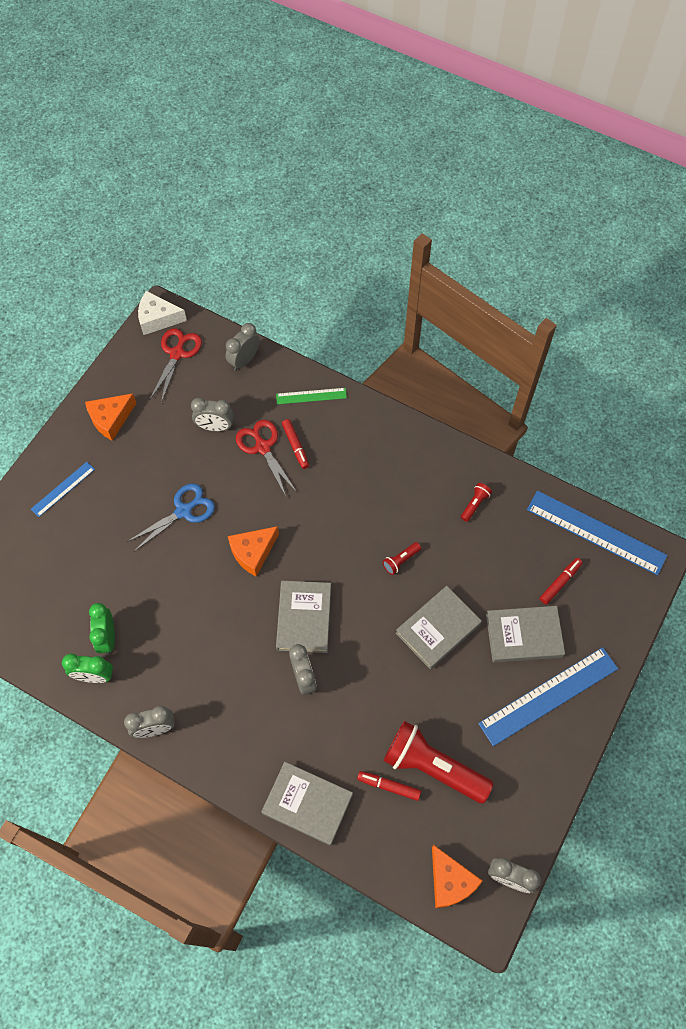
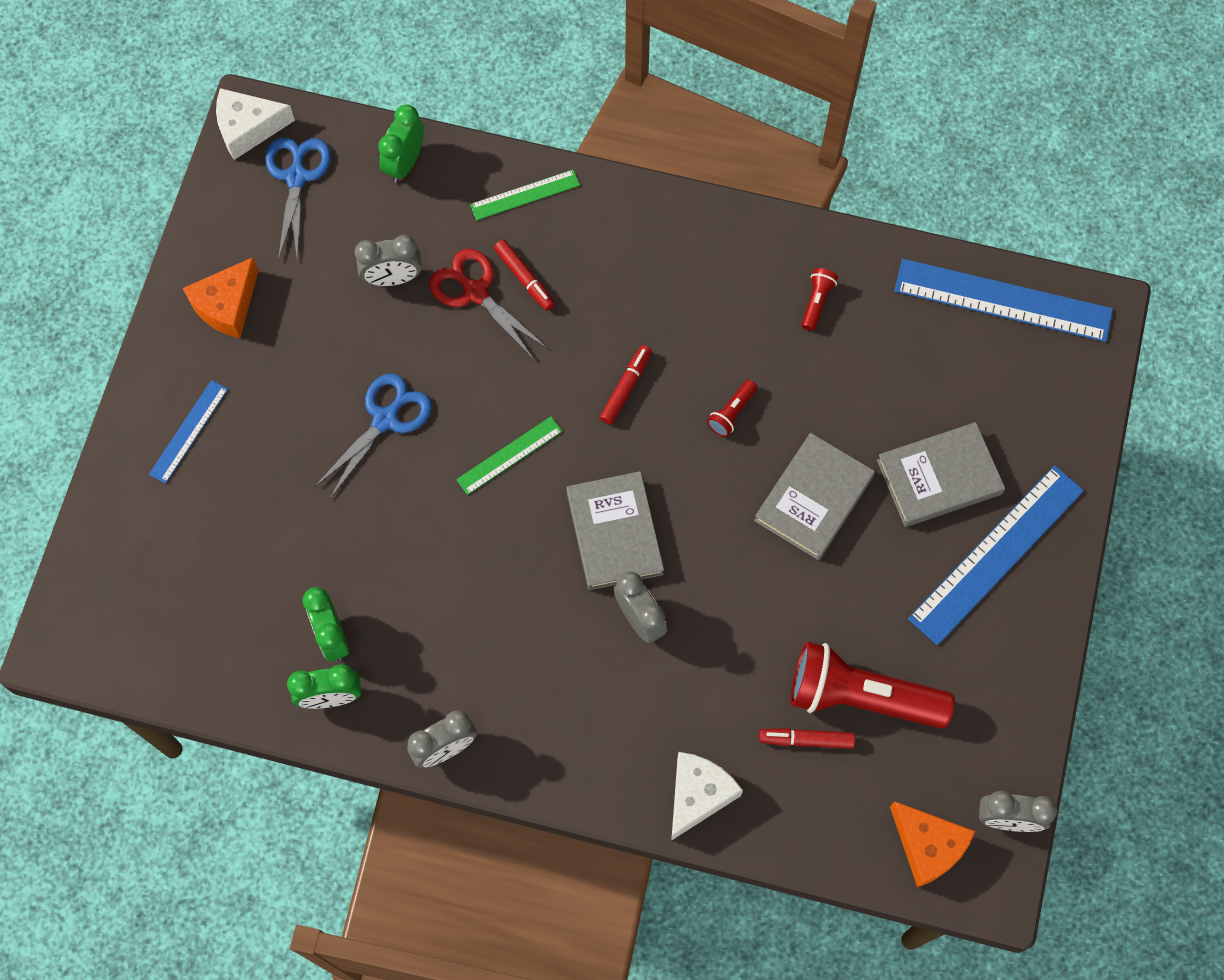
camera: 15 degrees left, 5 degrees up
(177, 354) = (296, 177): red scissors -> blue scissors
(244, 360) = (405, 163): grey clock -> green clock
(253, 552) = (509, 455): orange cheese -> green ruler
(307, 804) = (698, 795): grey book -> white cheese
(560, 582) = (970, 387): red marker -> red marker (626, 387)

